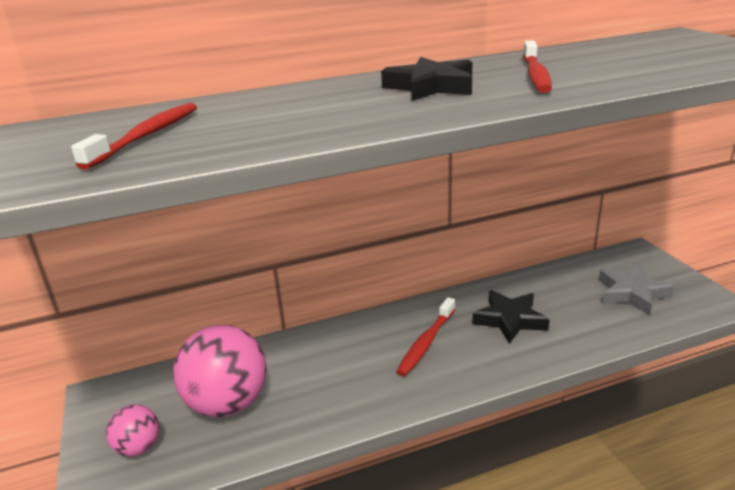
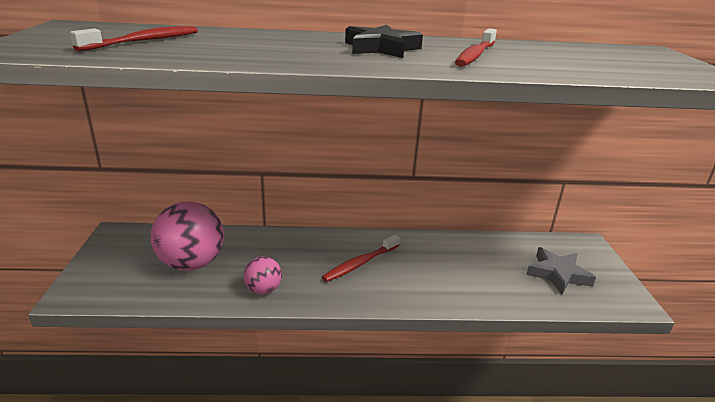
camera: 15 degrees right, 0 degrees up
(139, 447) = (116, 274): pink ball -> pink ball (263, 290)
(510, 320) = (438, 265): black star -> none

